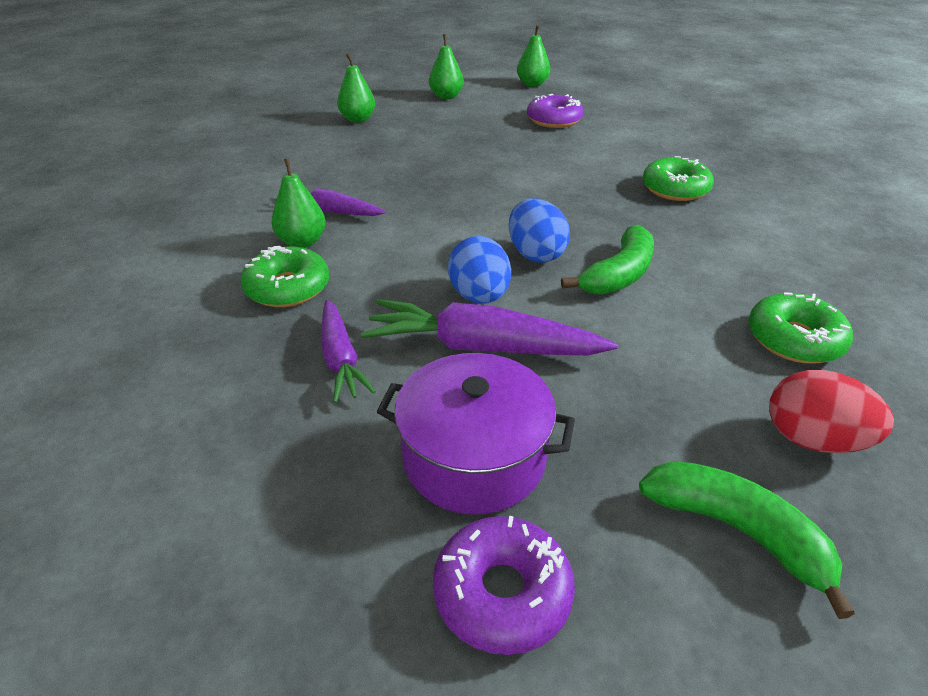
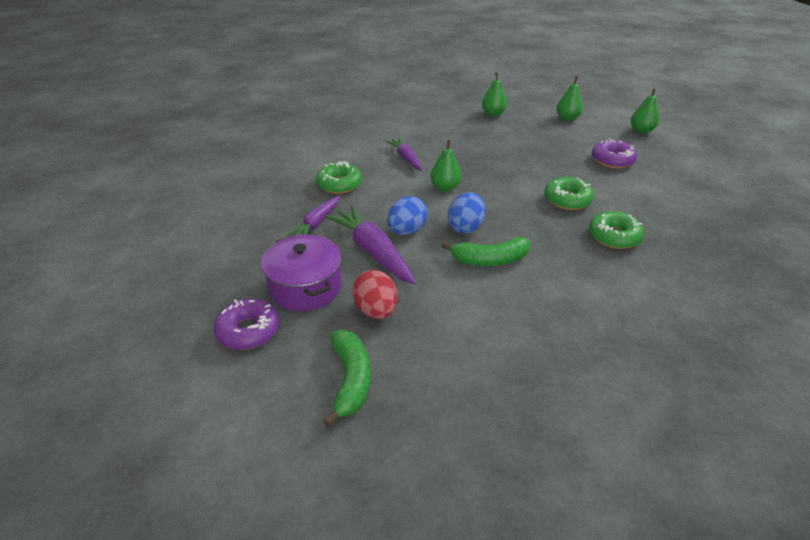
camera: 45 degrees right, 0 degrees up
(302, 242) = (373, 167): green pear -> green pear (445, 188)
(794, 339) = (525, 343): green donut -> green donut (567, 199)
(812, 439) = (445, 381): red egg -> red egg (376, 310)

